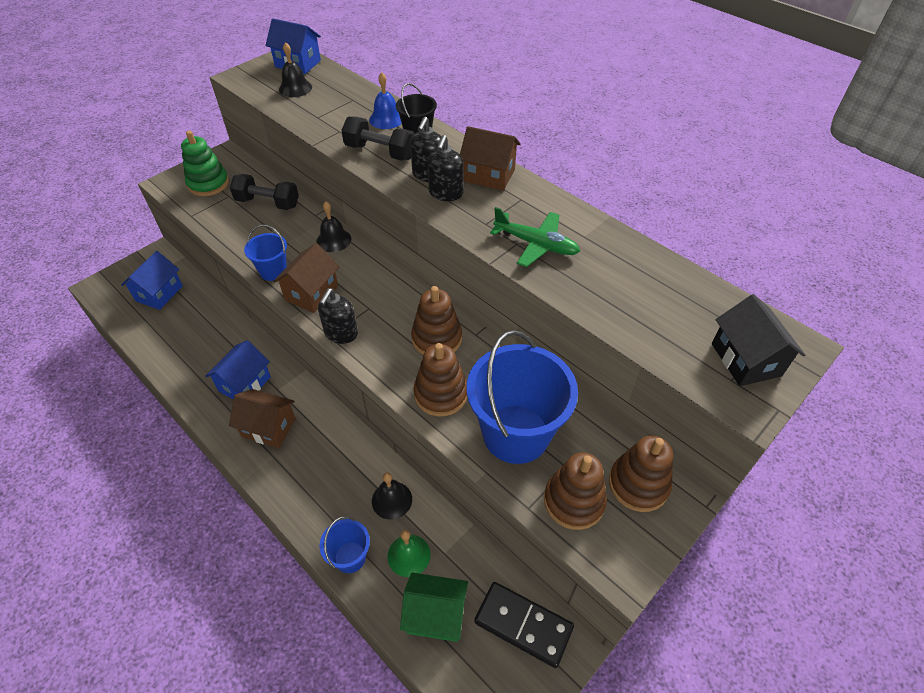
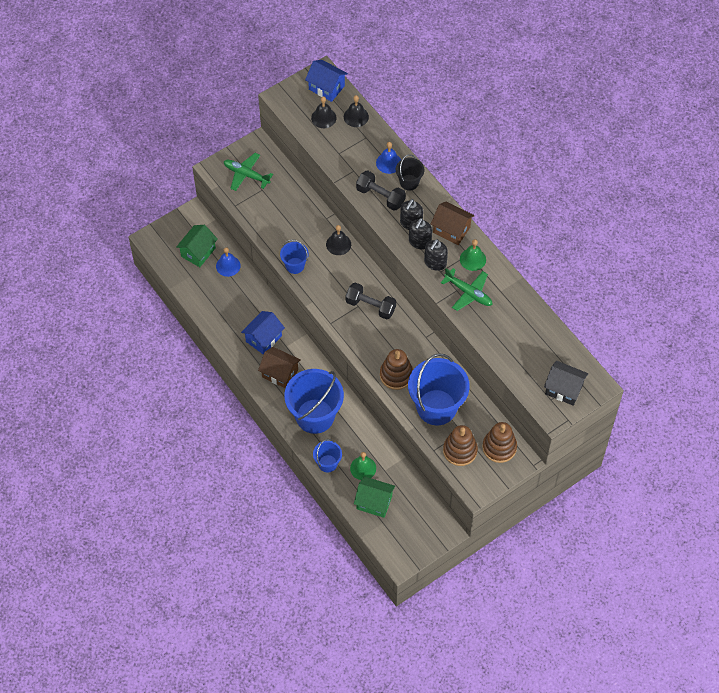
camera: 10 degrees right, 10 degrees up
(159, 293) = (198, 252): blue house -> green house
(198, 303) = (228, 266): none -> blue bell
(208, 184) = (246, 175): green stacking toy -> green plane
(268, 203) = (291, 201): black dumbbell -> black dumbbell (370, 306)
(311, 293) = (320, 288): brown house -> none
(324, 482) = (315, 416): none -> blue bucket
(341, 334) = (338, 323): black soap dispenser -> black soap dispenser (435, 263)
(392, 500) = (356, 434): black bell -> black bell (356, 116)
(437, 338) = (400, 336): brown stacking toy -> none
(523, 625) = (423, 515): black domino -> none
(529, 204) = (472, 259): none -> green bell
(745, 359) = (564, 389): black house -> black house turned 60 degrees counterclockwise

